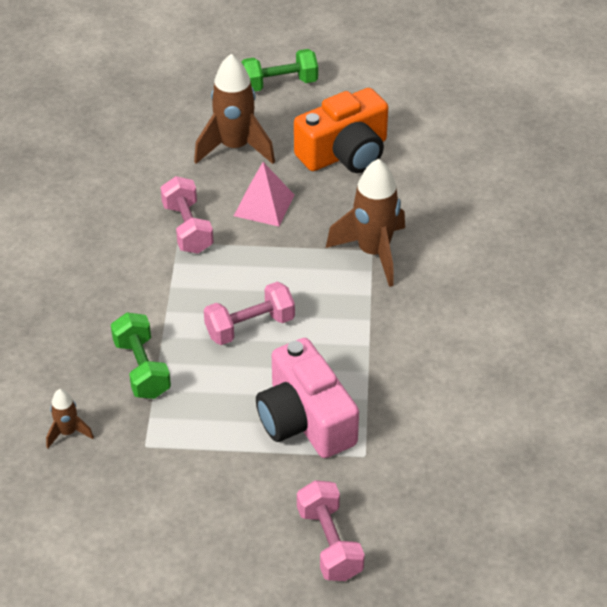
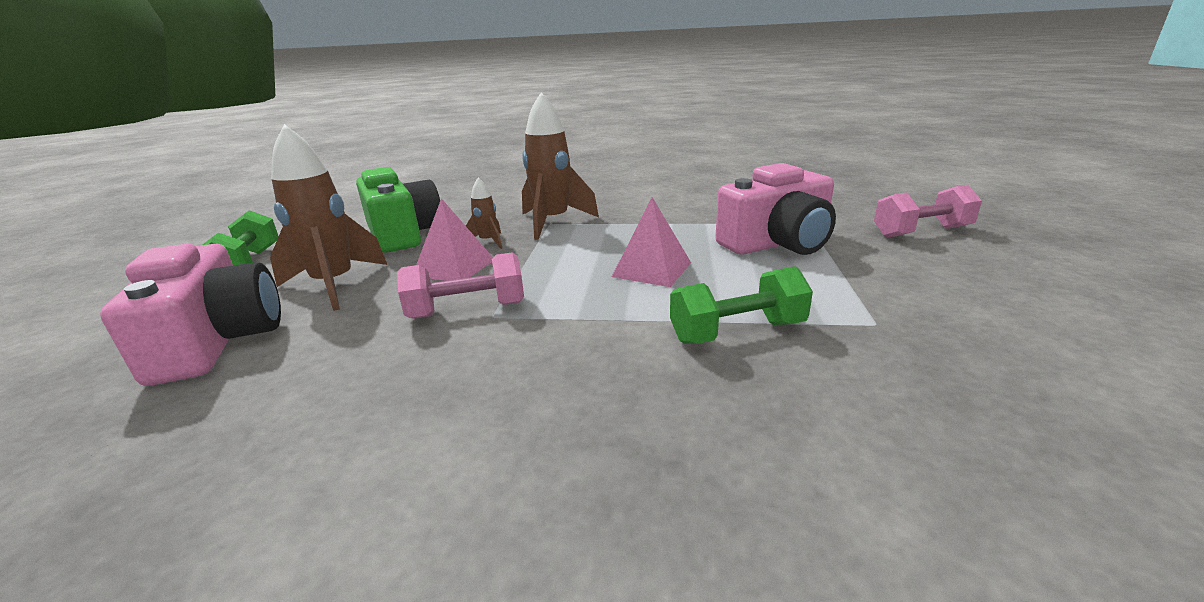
camera: 85 degrees left, 20 degrees down
(68, 432) = (901, 391): brown rocket -> brown rocket (488, 242)
(159, 125) = (218, 340): none -> pink camera
(250, 327) = (652, 269): pink dumbbell -> pink pyramid
(345, 153) = (403, 234): orange camera -> green camera

